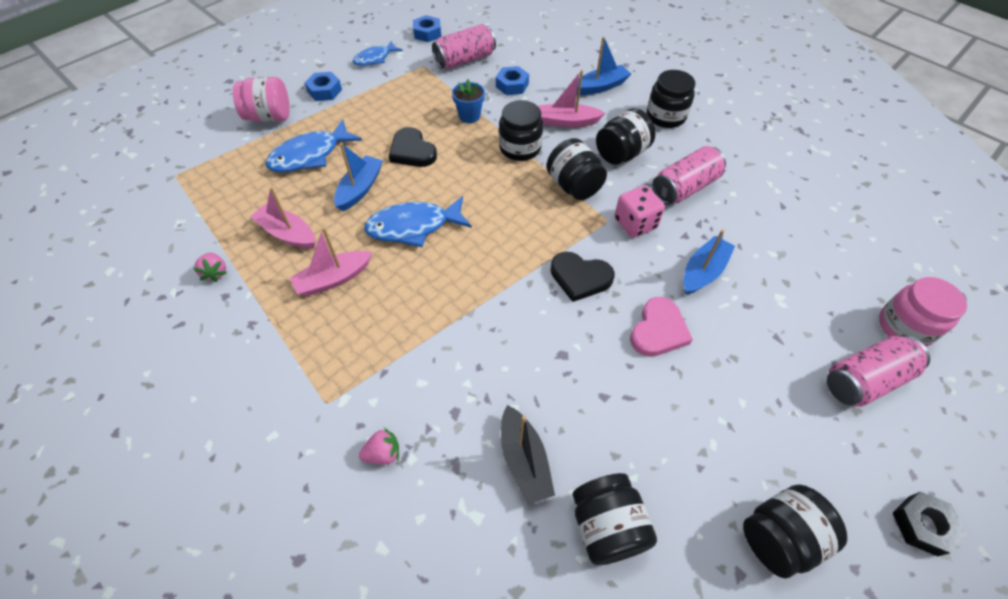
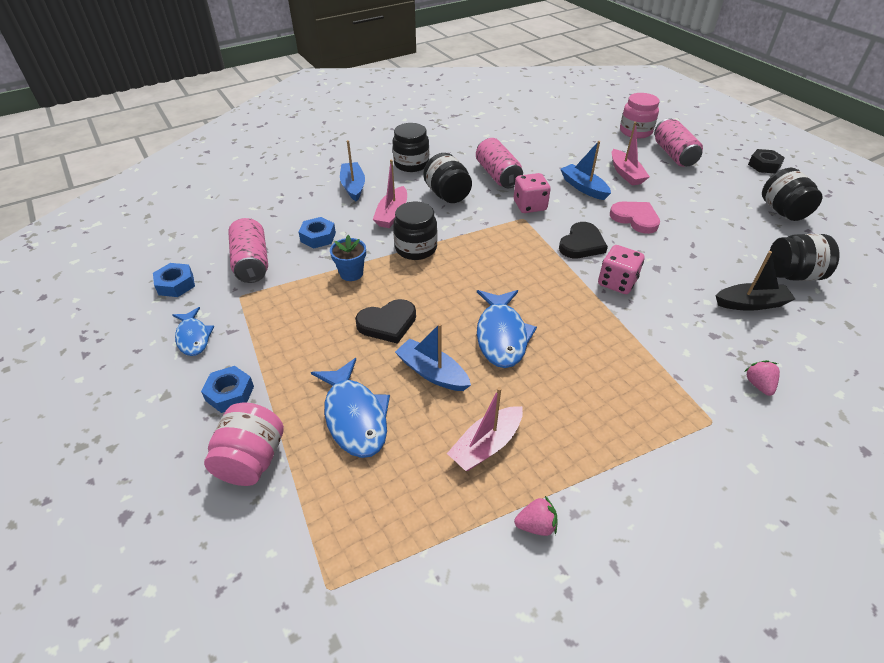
camera: 75 degrees left, 10 degrees down
(333, 279) = (562, 406): pink boat -> pink boat (626, 174)
(520, 314) = (617, 282): none -> pink dice
(573, 186) = (477, 227): black jar -> none

